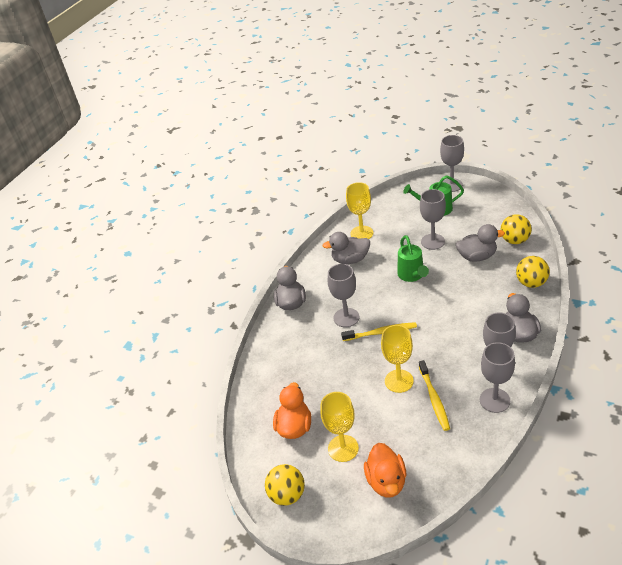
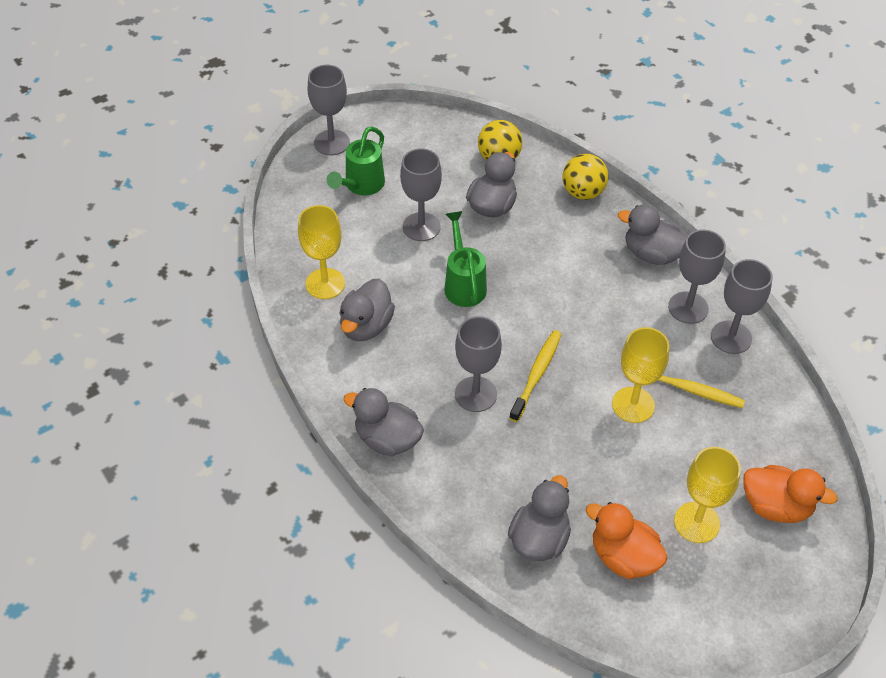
camera: 65 degrees left, 10 degrees up
(279, 387) = (539, 539): none -> grey duck
(287, 495) = (728, 623): yellow ball -> none
(412, 275) = (463, 284): green watering can -> green watering can turned 120 degrees counterclockwise

